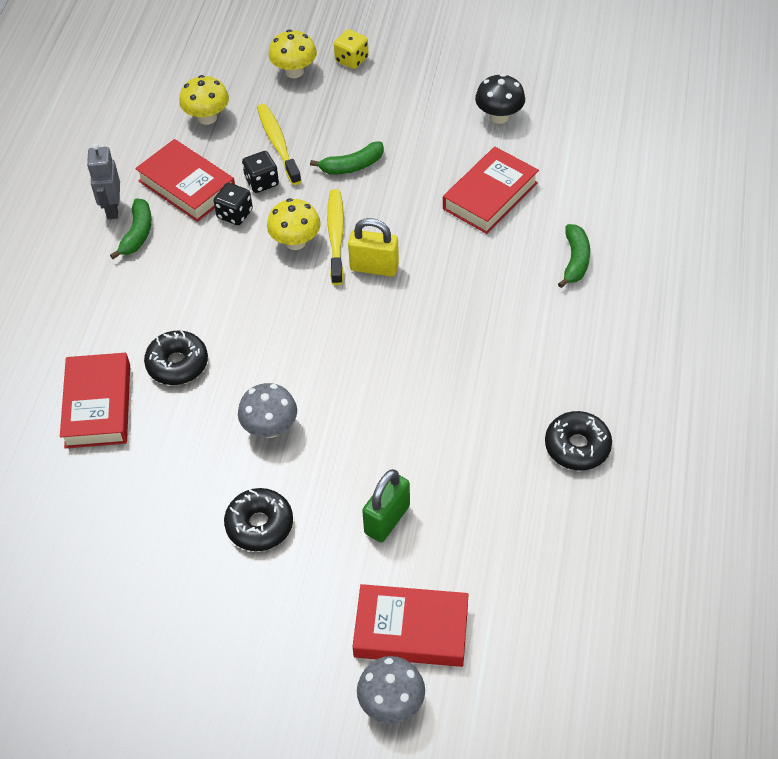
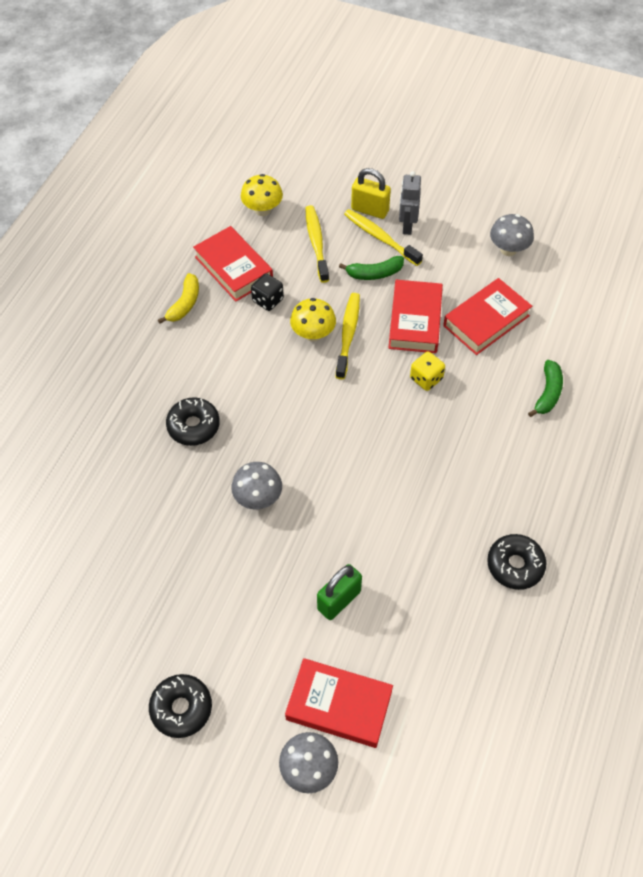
camera: 10 degrees right, 5 degrees up
(98, 405) = (121, 451): red book -> red book (415, 321)
(112, 209) = (168, 278): grey robot -> grey robot (407, 226)
(137, 234) = (184, 304): green banana -> yellow banana
(259, 525) = (232, 584): black donut -> black donut (181, 708)
(262, 182) = (296, 275): black dice -> none
(294, 71) = (343, 180): yellow mushroom -> none
(351, 59) = (393, 177): yellow dice -> yellow dice (426, 378)
(351, 126) = (380, 237): none -> yellow toothbrush
(374, 267) = (374, 369): yellow padlock -> yellow padlock (370, 210)
(499, 116) = (508, 249): black mushroom -> grey mushroom

